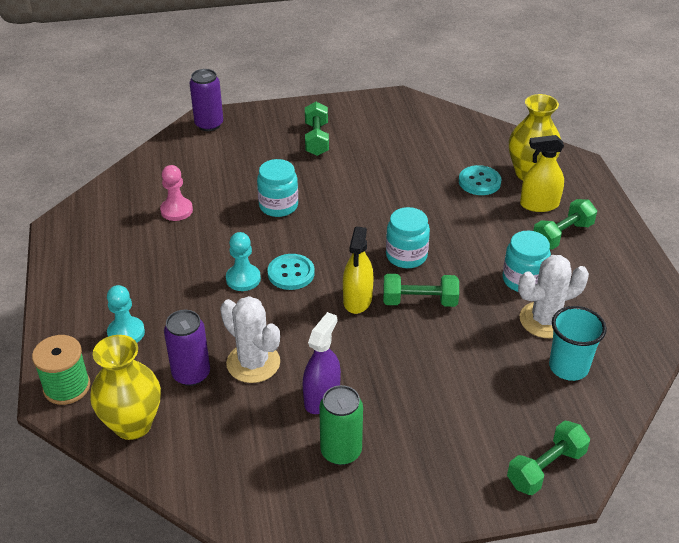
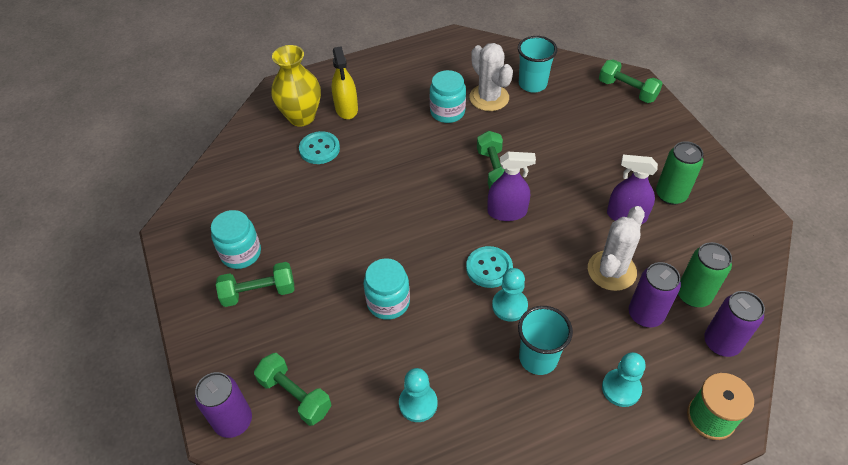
camera: 100 degrees left, 10 degrees up
(133, 424) = (721, 343): yellow vase -> purple can
(176, 210) = (418, 403): pink pawn -> turquoise pawn
(182, 286) = (538, 358): none -> turquoise cup
(196, 422) = (693, 295): none -> green can
(357, 300) = (507, 212): yellow spray bottle -> purple spray bottle
(406, 256) = (439, 187): turquoise jar -> turquoise jar (241, 253)
(562, 235) = (385, 93): green dumbbell -> green dumbbell (295, 395)

